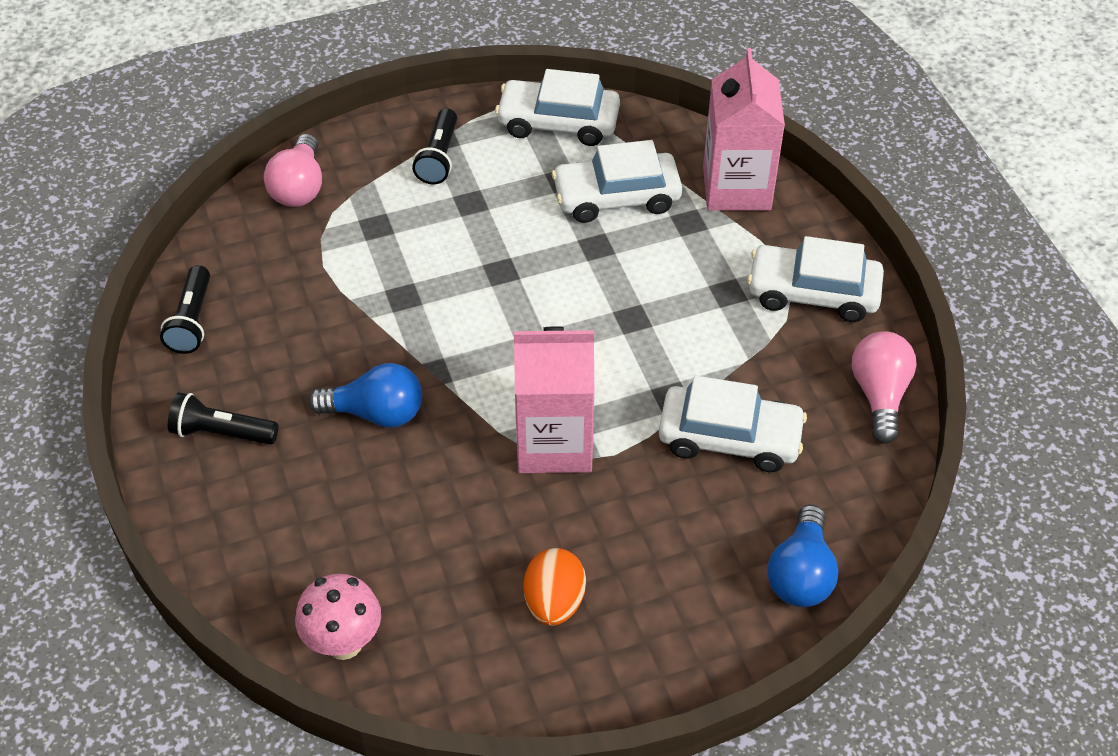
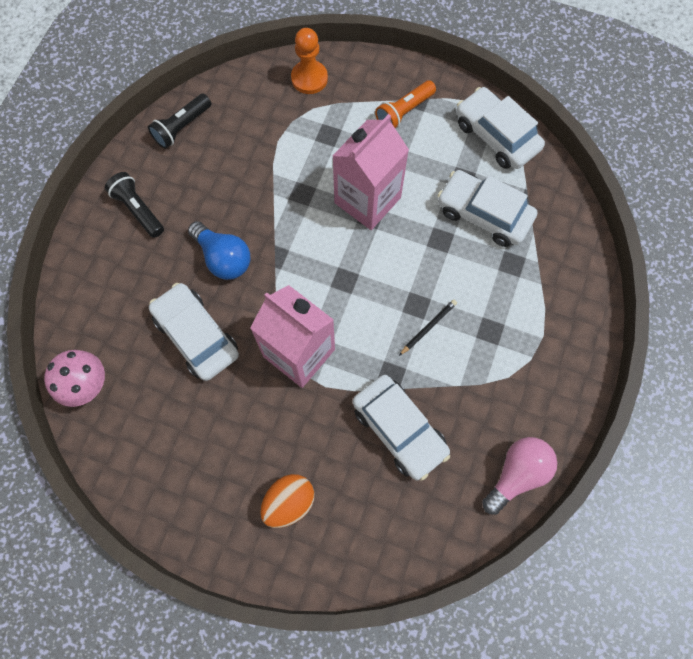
camera: 40 degrees right, 20 degrees up
(299, 187) = (309, 78): pink light bulb -> orange pawn
(439, 157) = (404, 112): black flashlight -> orange flashlight
(554, 602) = (210, 452): orange egg -> orange egg (289, 502)
(664, 330) = (428, 327): none -> black pencil
(736, 188) = (565, 261): pink carton -> pink carton (367, 200)
(801, 574) = (357, 551): blue light bulb -> none
(813, 293) = (543, 371): white car -> white car (196, 336)

